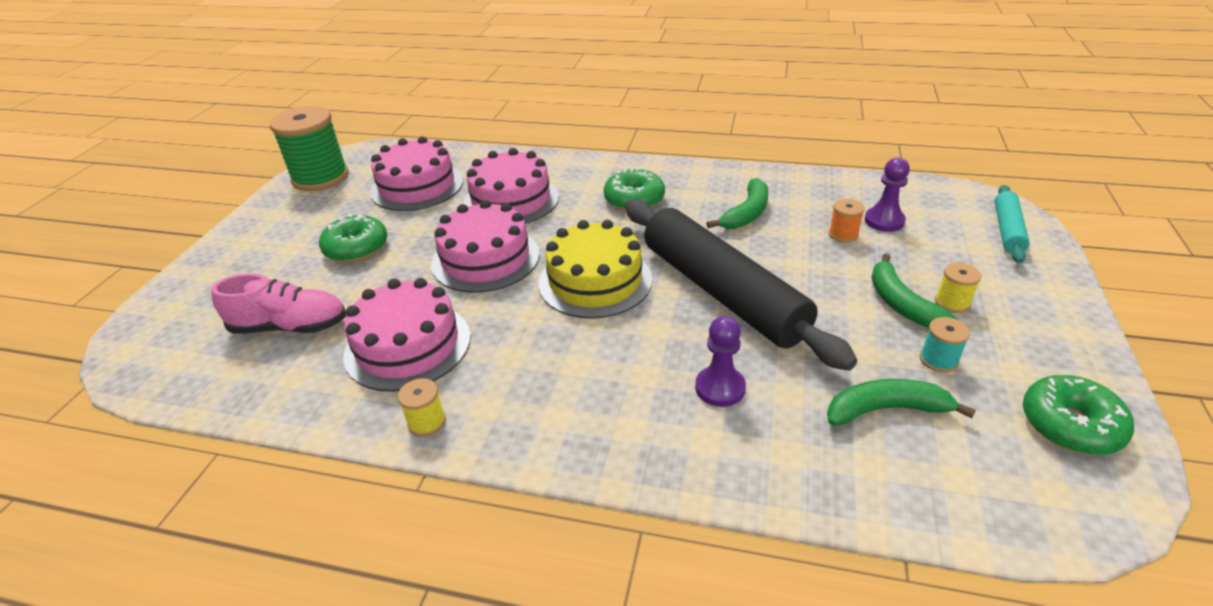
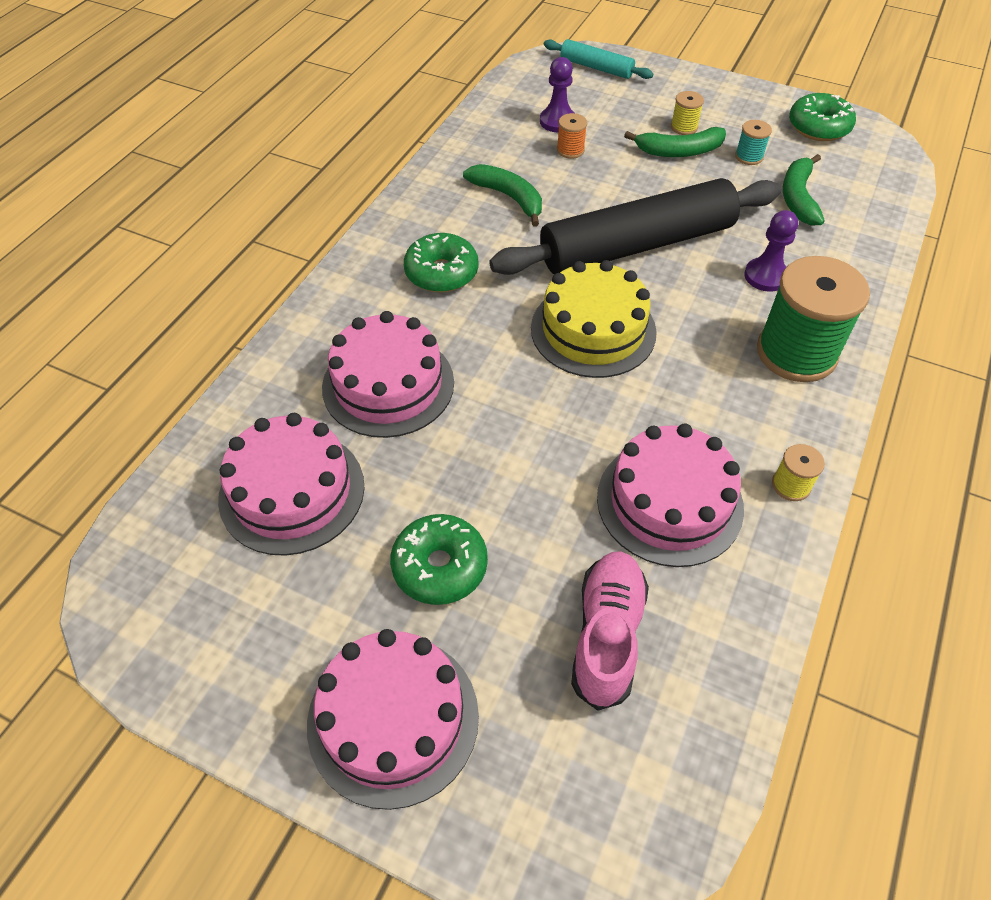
camera: 80 degrees left, 15 degrees up
(320, 178) = (182, 637): green spool -> green spool (796, 353)
(485, 259) = (518, 420): pink cake -> pink cake (393, 719)

